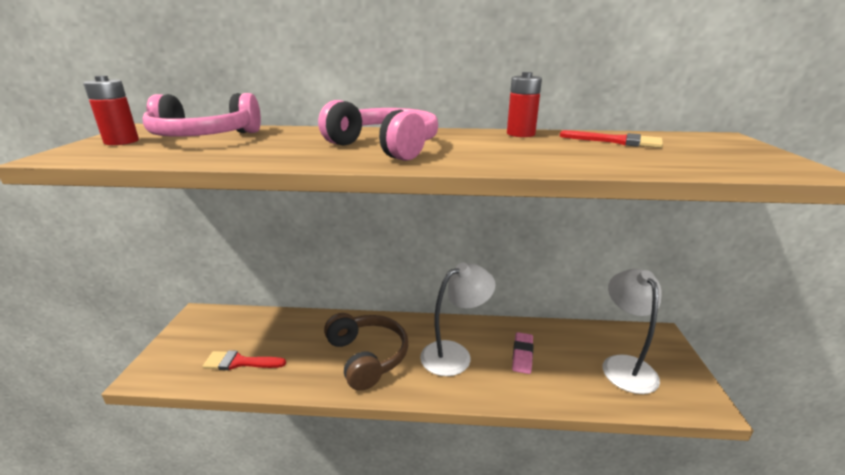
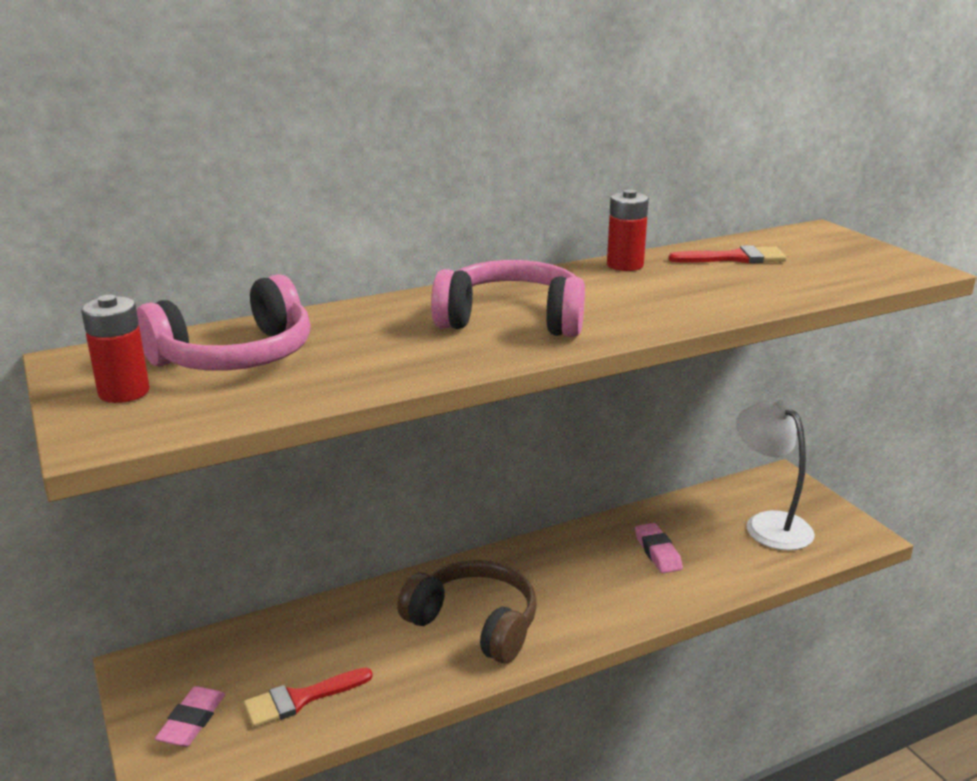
camera: 30 degrees left, 0 degrees up
(185, 352) = (192, 721): none -> pink eraser
(454, 354) = (580, 579): white lamp -> none

